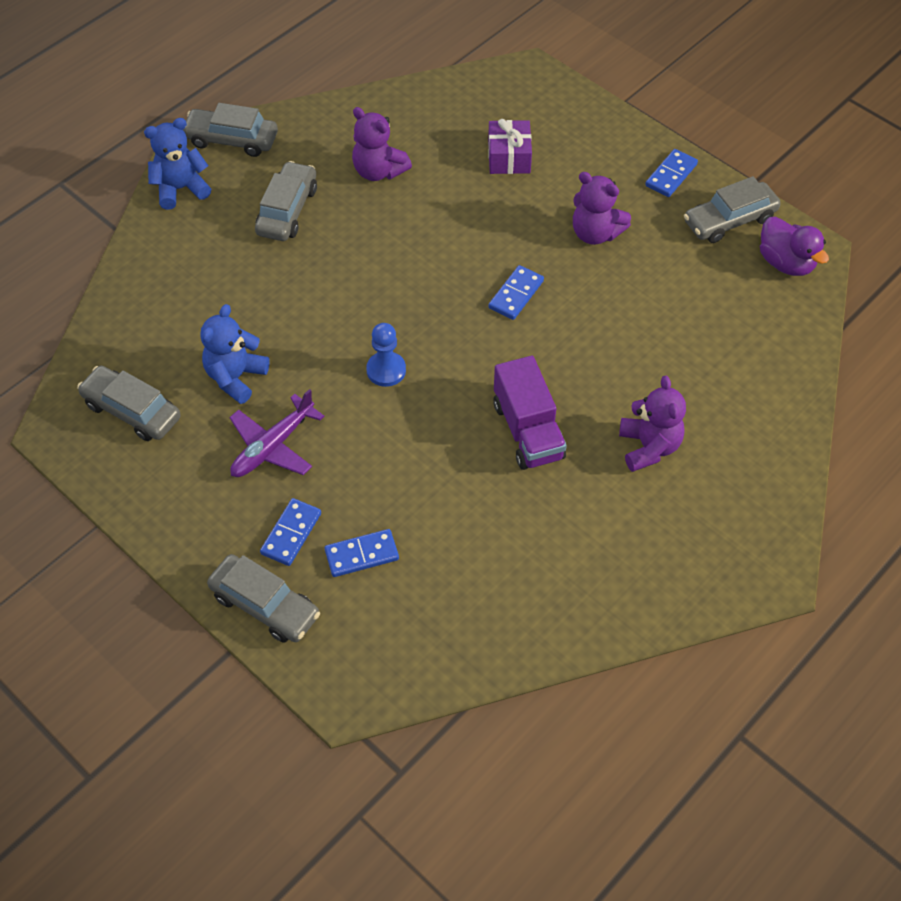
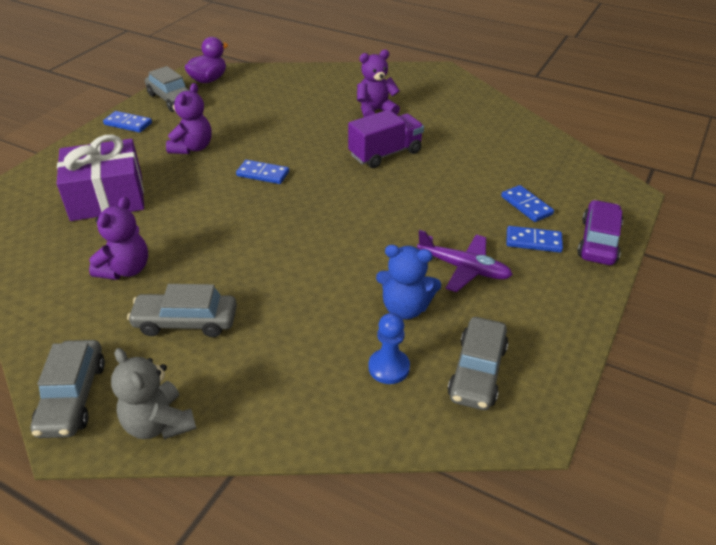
camera: 105 degrees left, 15 degrees down
(181, 189) = (159, 423): blue teddy bear -> grey teddy bear
(265, 605) = (598, 241): grey car -> purple car
(386, 370) = (360, 223): blue pawn -> blue pawn (389, 367)
(509, 157) = (107, 197): purple gift -> purple gift, size x1.74

